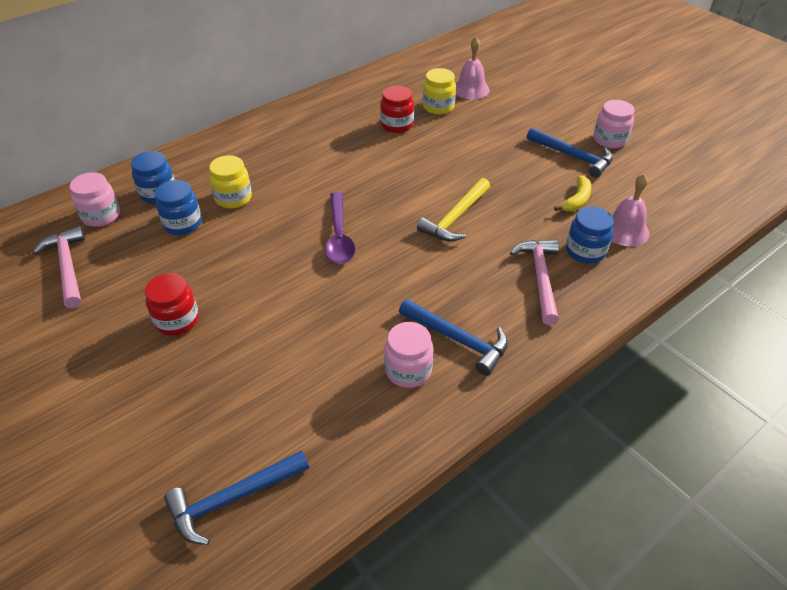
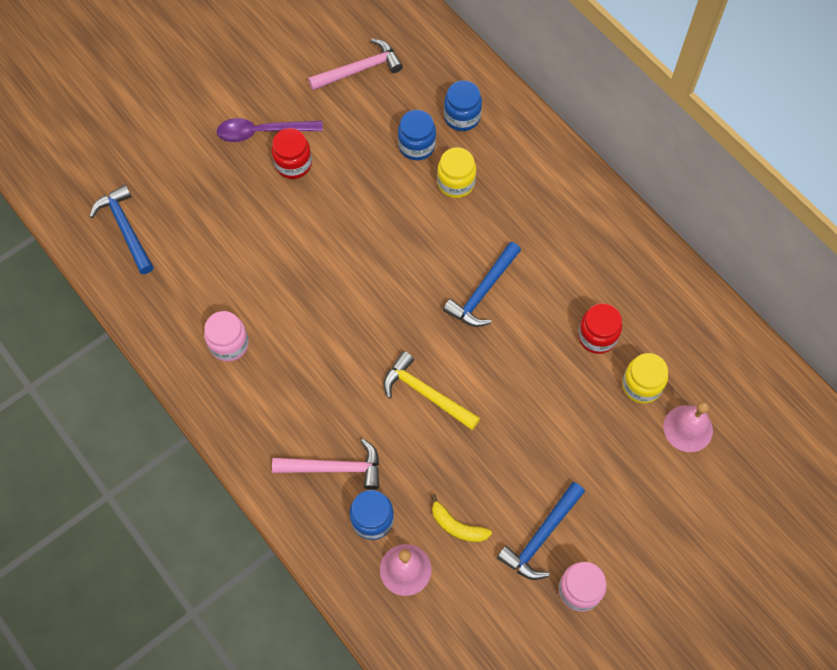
camera: 90 degrees right, 20 degrees up
(101, 216) = (428, 77): pink jar -> none
(339, 236) = (398, 283): purple spoon -> purple spoon (262, 132)
(458, 340) = (259, 386): blue hammer -> blue hammer (483, 292)

